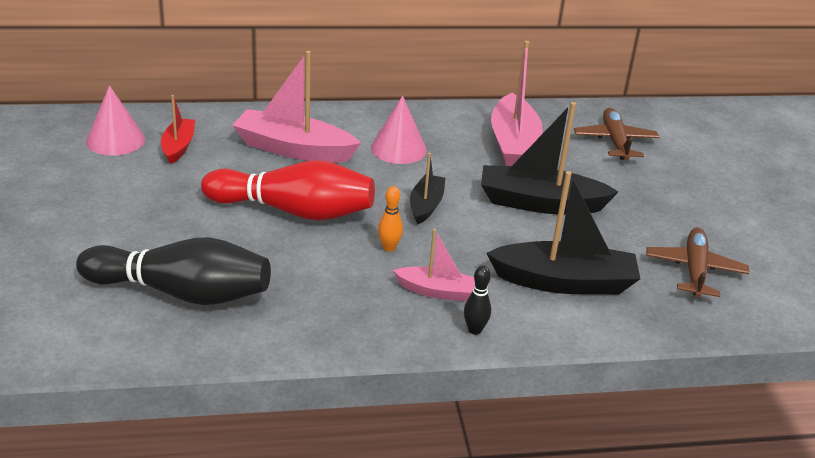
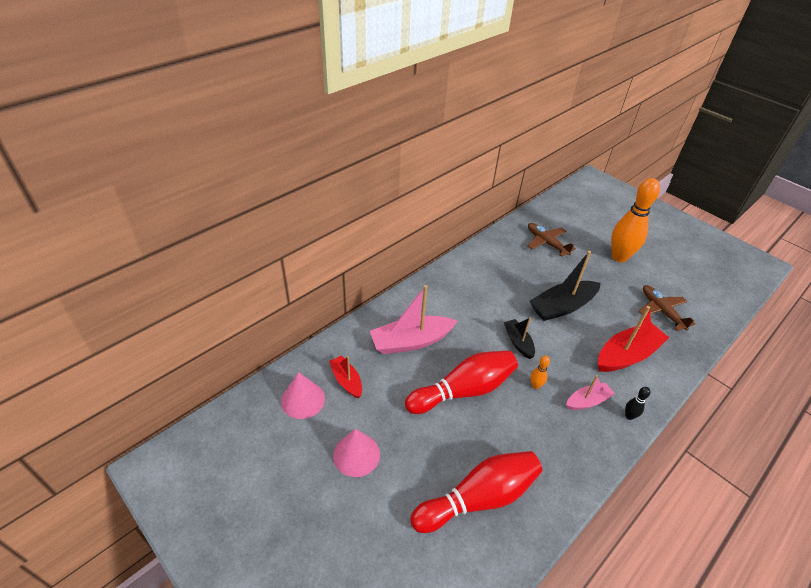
camera: 35 degrees left, 10 degrees up
(181, 293) = (478, 498): black bowling pin -> red bowling pin
(398, 149) = (461, 307): pink cone -> pink cone (356, 454)
(513, 144) = (508, 271): pink boat -> none
(564, 282) = (627, 355): black boat -> red boat
(713, 196) = (619, 257): none -> orange bowling pin

